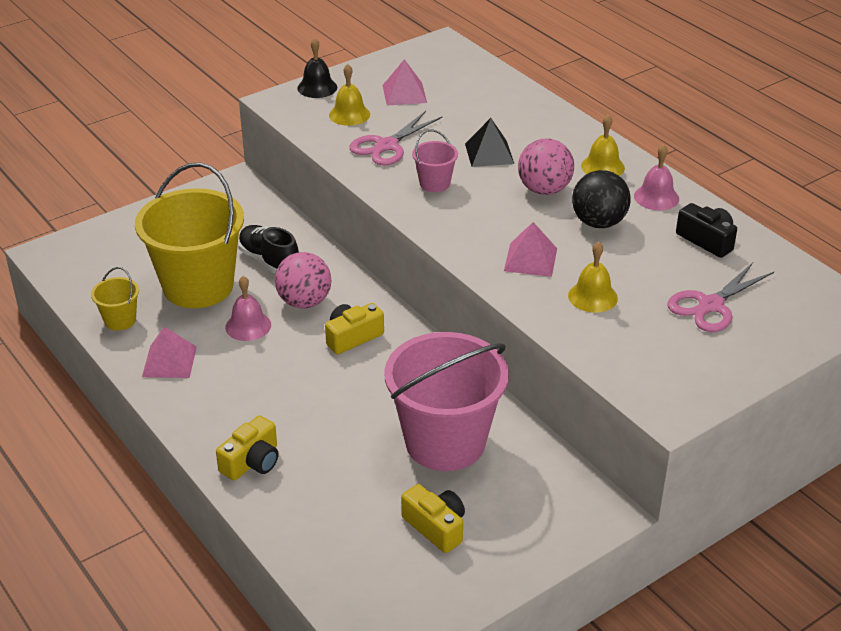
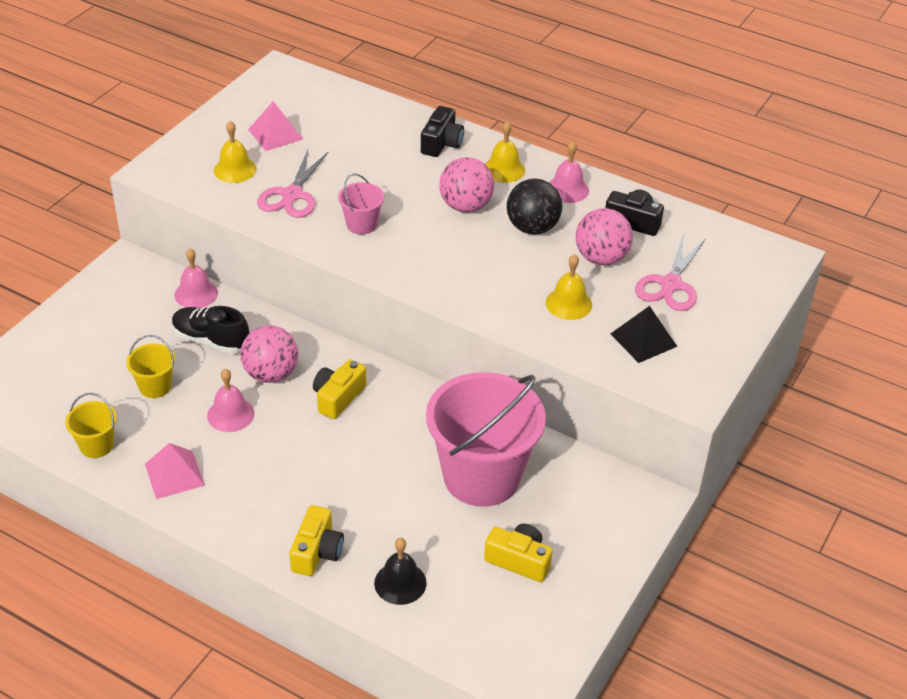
camera: 25 degrees left, 5 degrees up
(198, 286) = (155, 386): yellow bucket -> yellow bucket, size x0.43
(280, 220) = (196, 294): none -> pink bell
(317, 87) = (184, 147): black bell -> black bell (400, 583)
(489, 153) = (394, 180): black pyramid -> black pyramid (643, 340)
(530, 259) = (494, 281): pink pyramid -> none
(555, 132) = (442, 143): none -> black camera
(652, 265) = (601, 258): none -> pink ball

